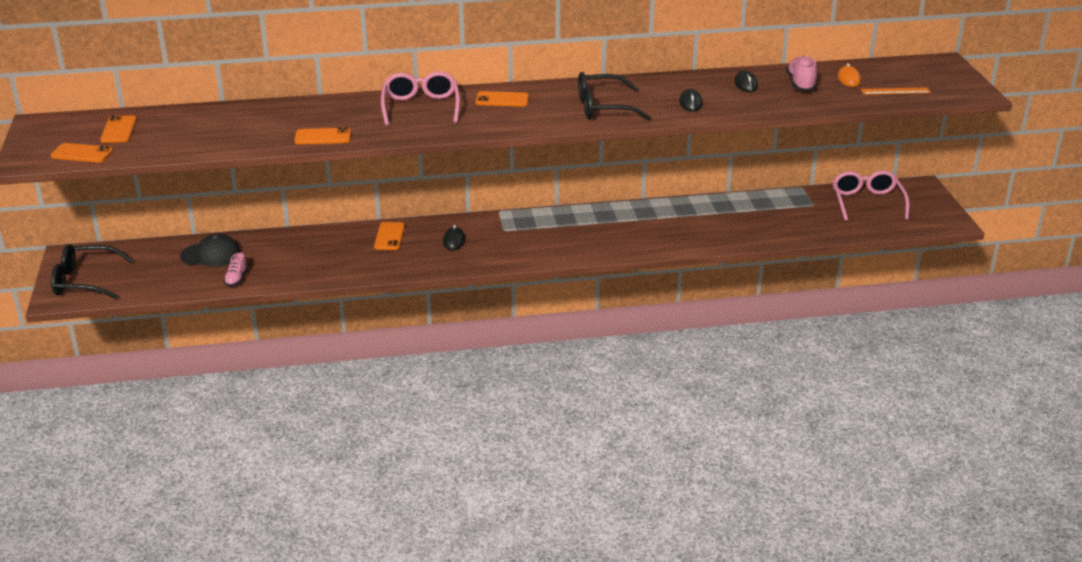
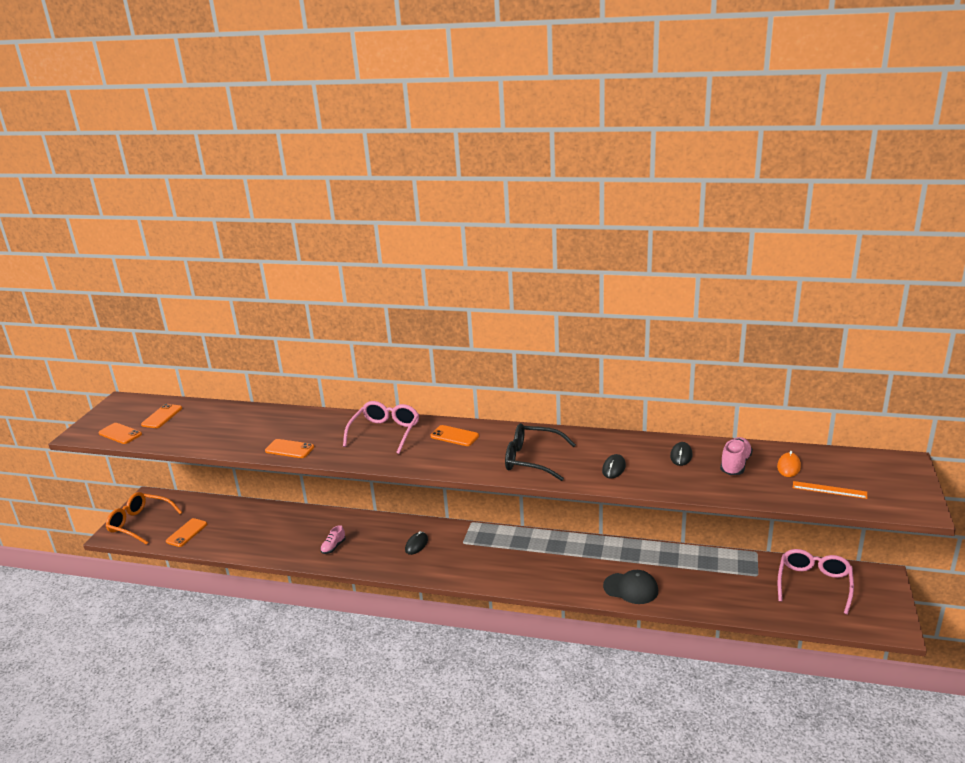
camera: 25 degrees right, 5 degrees down
(84, 281) = (140, 523): black glasses -> orange glasses
(211, 255) = (236, 518): black cap -> black cap (631, 588)
(236, 279) = (236, 545): pink shoe -> pink shoe (333, 547)
(389, 236) = (371, 529): orange phone -> orange phone (187, 533)

